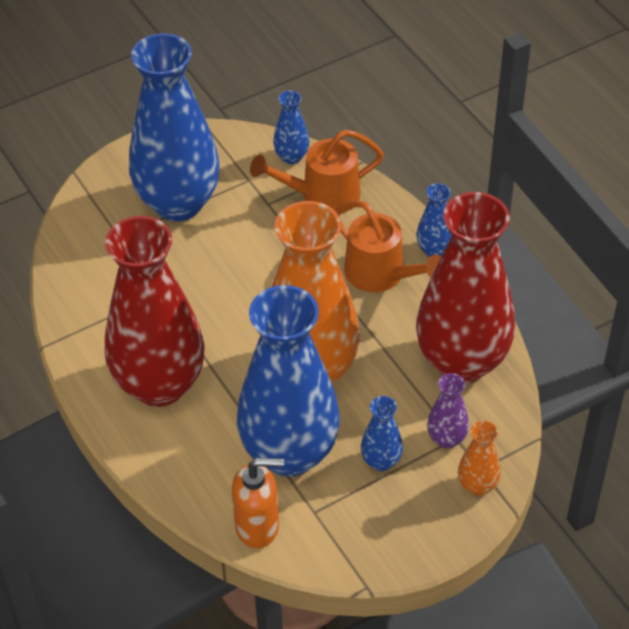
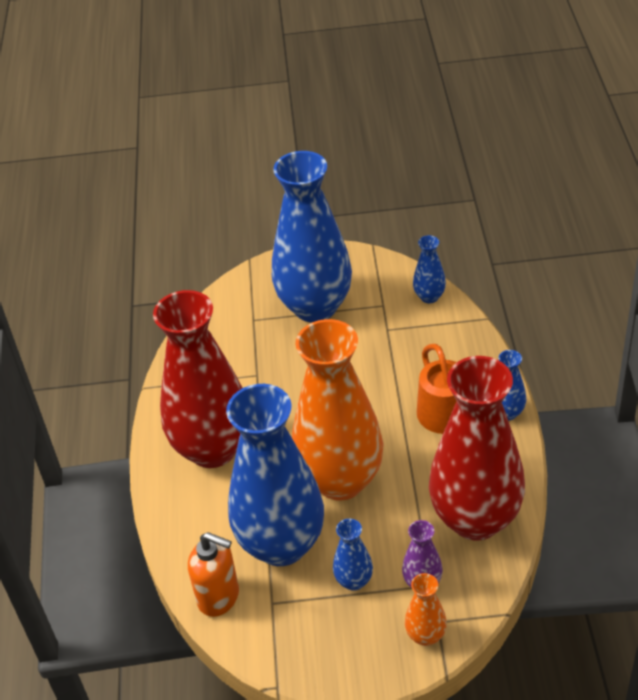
camera: 30 degrees right, 5 degrees down
(321, 196) = (435, 336): orange watering can -> none

